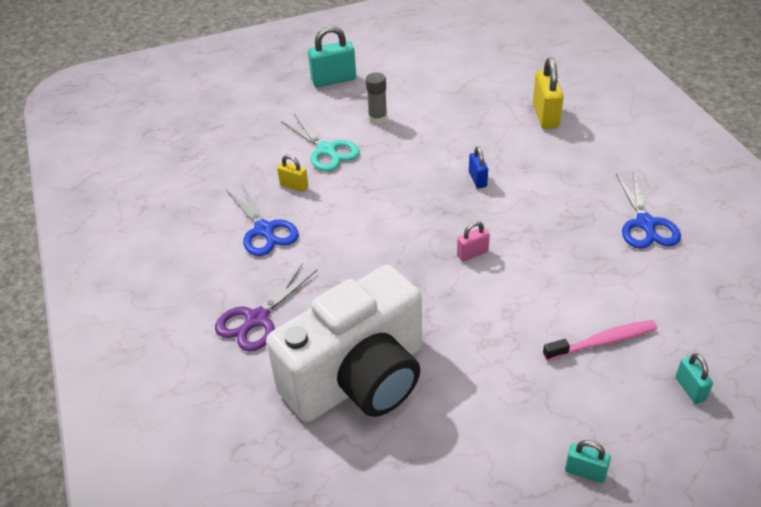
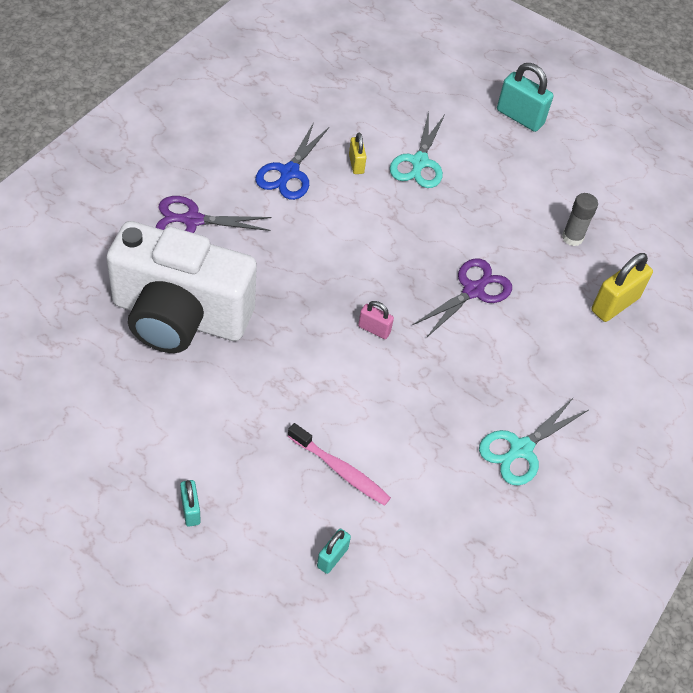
camera: 45 degrees right, 10 degrees up
(377, 118) = (494, 176): grey glue stick -> grey glue stick (572, 237)
(477, 179) = (474, 290): blue padlock -> purple scissors
(645, 224) = (520, 449): blue scissors -> turquoise scissors

